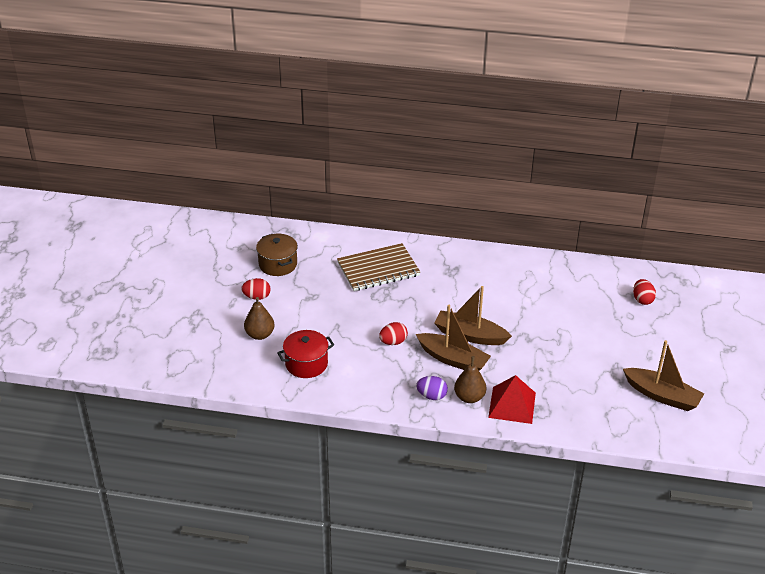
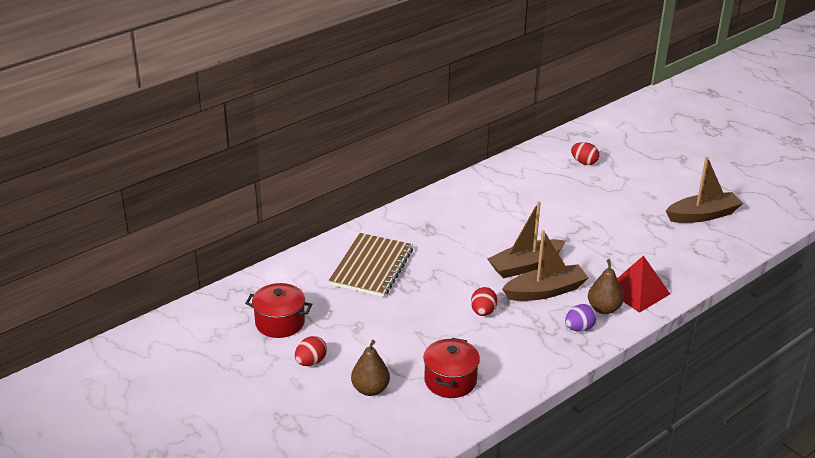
camera: 50 degrees left, 5 degrees down
(278, 264) = (280, 322): brown pot -> red pot

